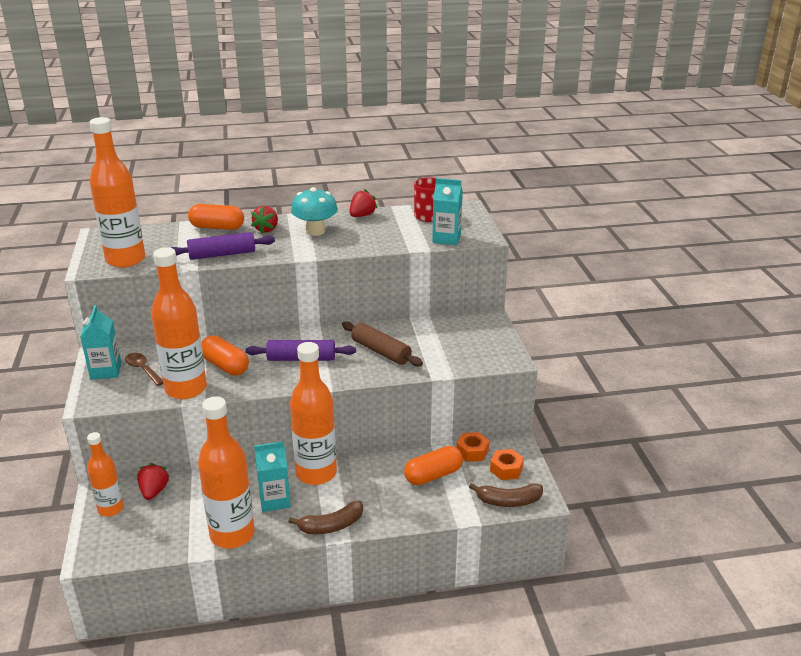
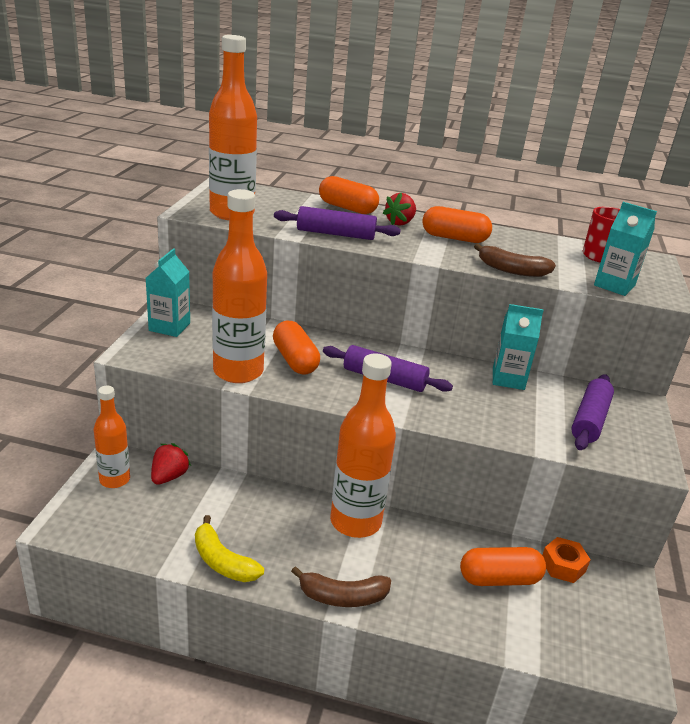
camera: 20 degrees right, 0 degrees up
(142, 369) = (207, 337): brown spoon -> none
(232, 534) = (222, 561): orange bottle -> yellow banana
(274, 500) = (292, 537): turquoise carton -> turquoise carton (508, 379)
(315, 231) = (454, 238): turquoise mushroom -> orange capsule
(362, 215) = (518, 236): red strawberry -> none
(381, 351) = (484, 400): brown rolling pin -> none
(459, 343) = (589, 420): none -> purple rolling pin
(506, 469) = (602, 607): orange nut -> none
(509, 501) = (590, 655): brown banana -> brown banana (512, 270)

